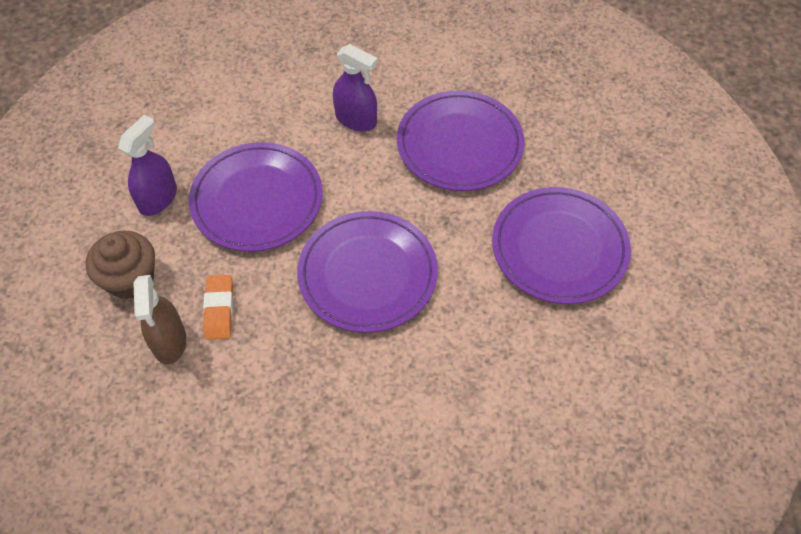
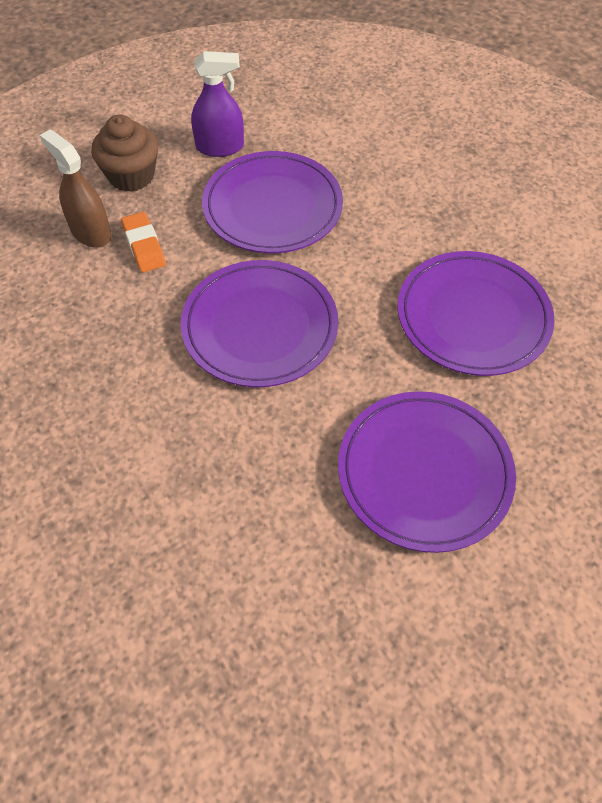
camera: 55 degrees right, 0 degrees up
(169, 341) = (91, 232): brown spray bottle -> brown spray bottle turned 90 degrees clockwise
(219, 309) = (144, 245): orange eraser -> orange eraser turned 75 degrees counterclockwise
(356, 119) = (423, 223): purple spray bottle -> none

